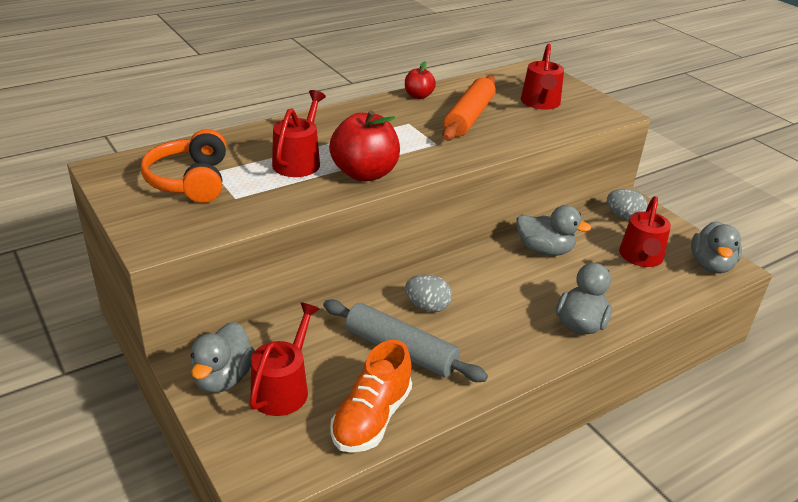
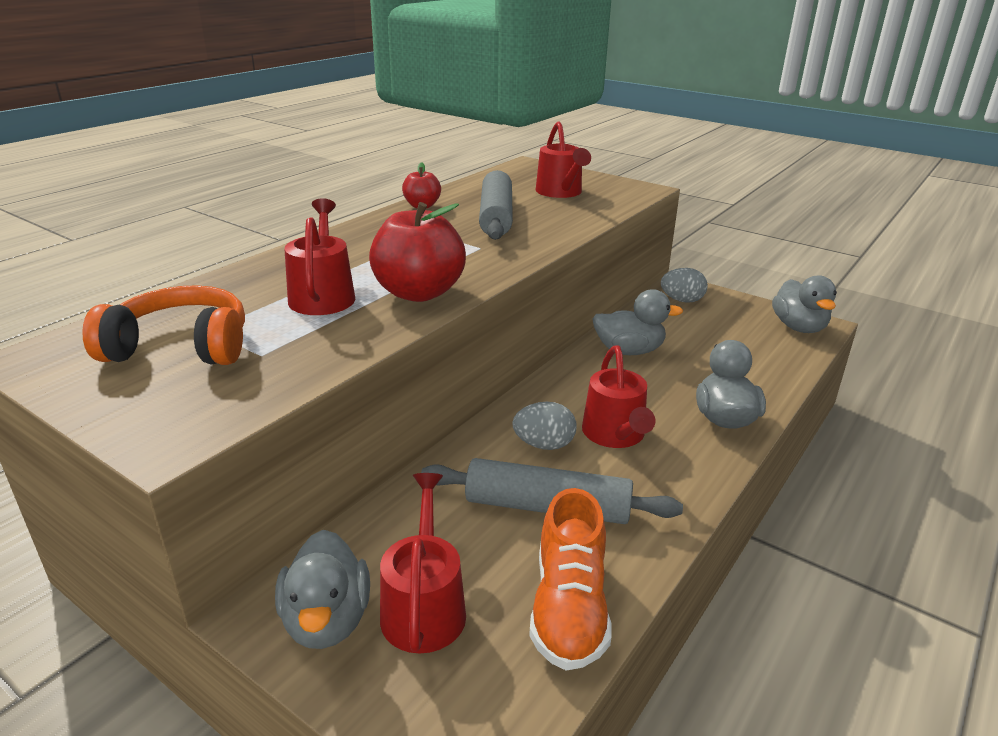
camera: 20 degrees left, 5 degrees down
(190, 181) = (180, 347): orange headphones -> orange headphones turned 120 degrees clockwise
(469, 117) = (496, 216): orange rolling pin -> grey rolling pin
(641, 257) = (729, 335): red watering can -> red watering can (615, 434)

